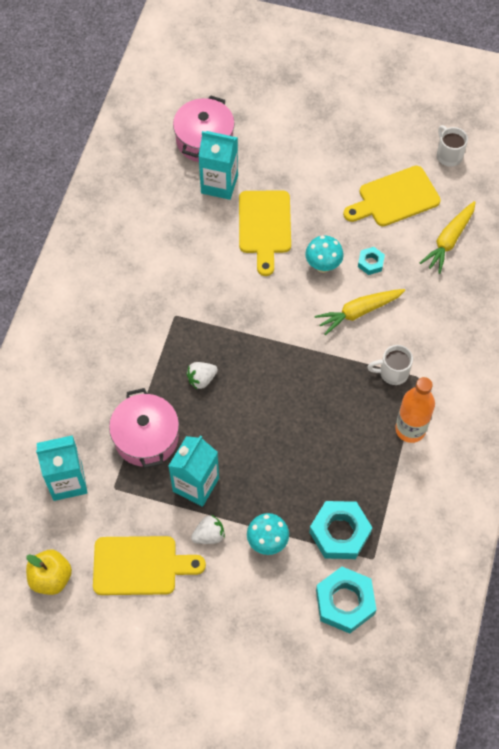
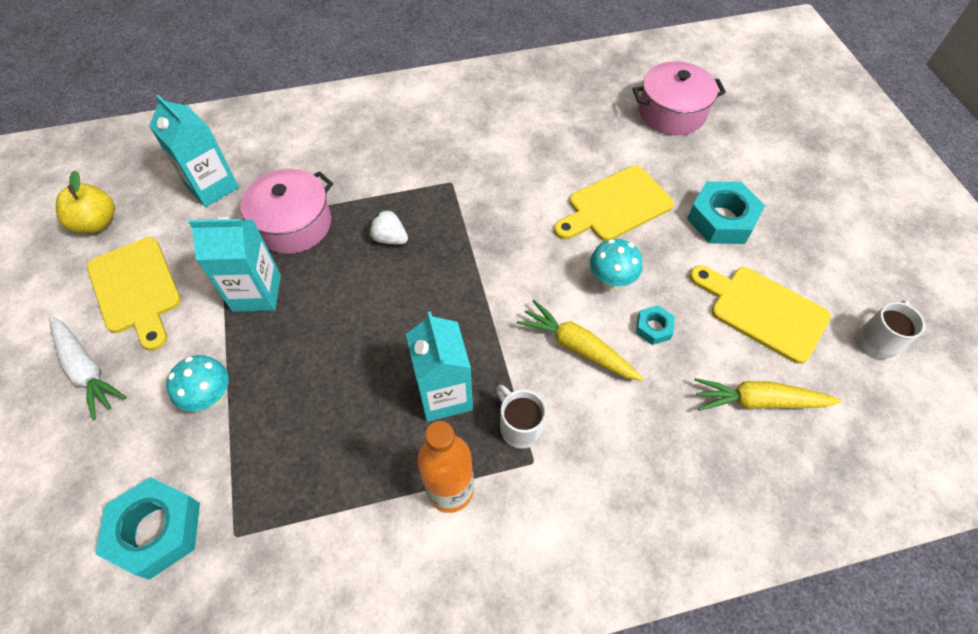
camera: 60 degrees right, 5 degrees down
(195, 617) = (87, 370): none -> white carrot
(209, 535) = (198, 334): white strawberry -> none
(219, 184) = (632, 146): turquoise carton -> turquoise carton (444, 395)
(339, 533) = (256, 474): turquoise nut -> turquoise nut (721, 219)

